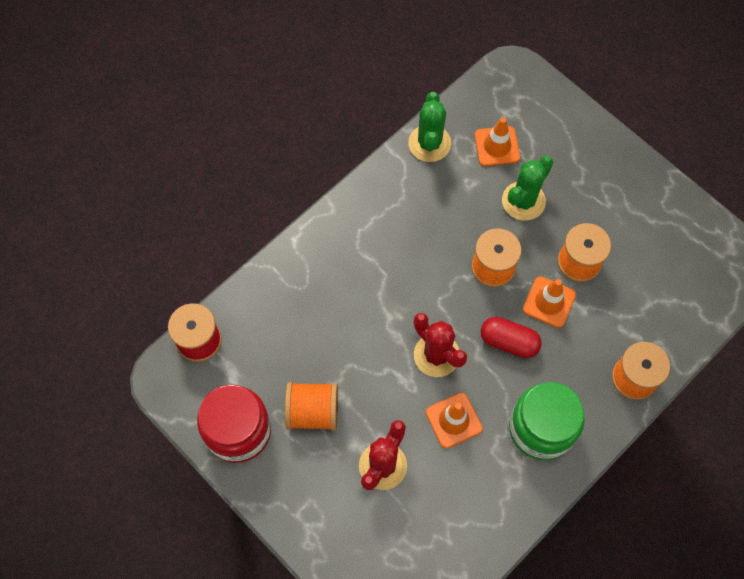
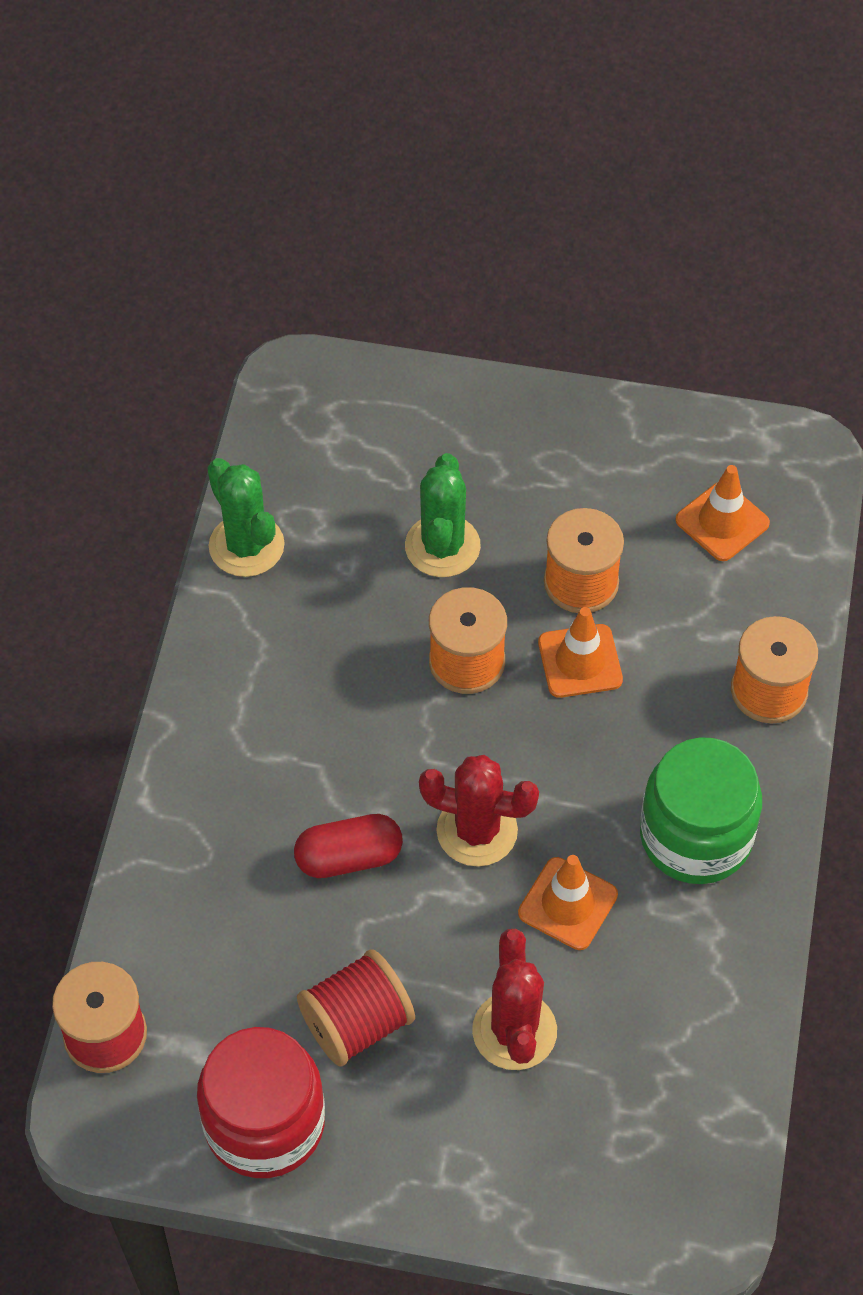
camera: 35 degrees left, 10 degrees down
(313, 412) = (356, 1023): orange spool -> red spool
(497, 146) = (348, 493): orange traffic cone -> orange traffic cone (722, 522)
(509, 342) = (564, 749): red capsule -> red capsule (349, 857)

